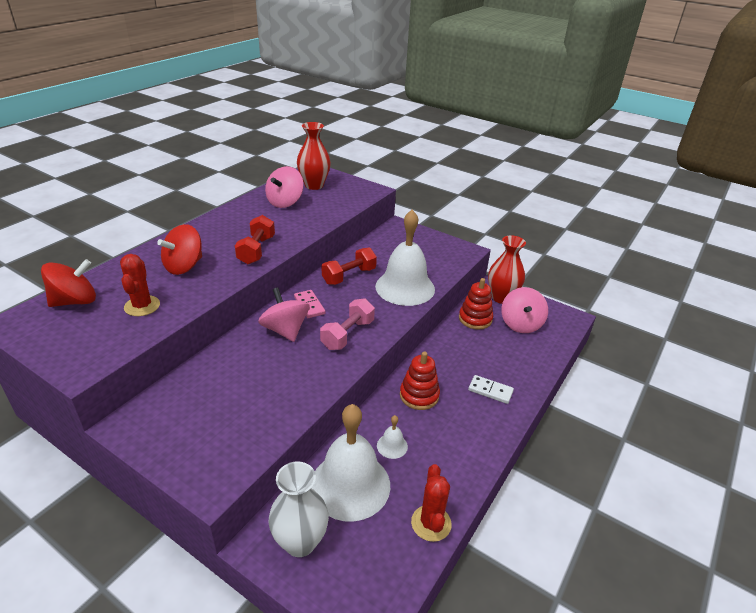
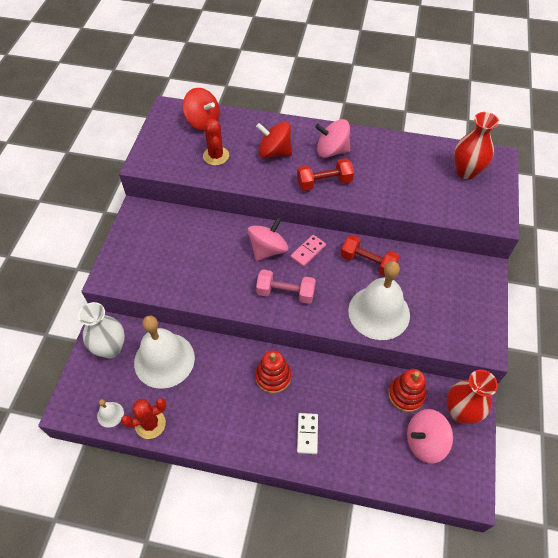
camera: 70 degrees right, 20 degrees up
(142, 306) = (216, 156): red cactus -> red cactus turned 75 degrees counterclockwise
(285, 202) = (416, 165): pink spinning top -> pink spinning top (332, 151)
(392, 446) = (210, 374): white bell -> white bell (110, 414)

